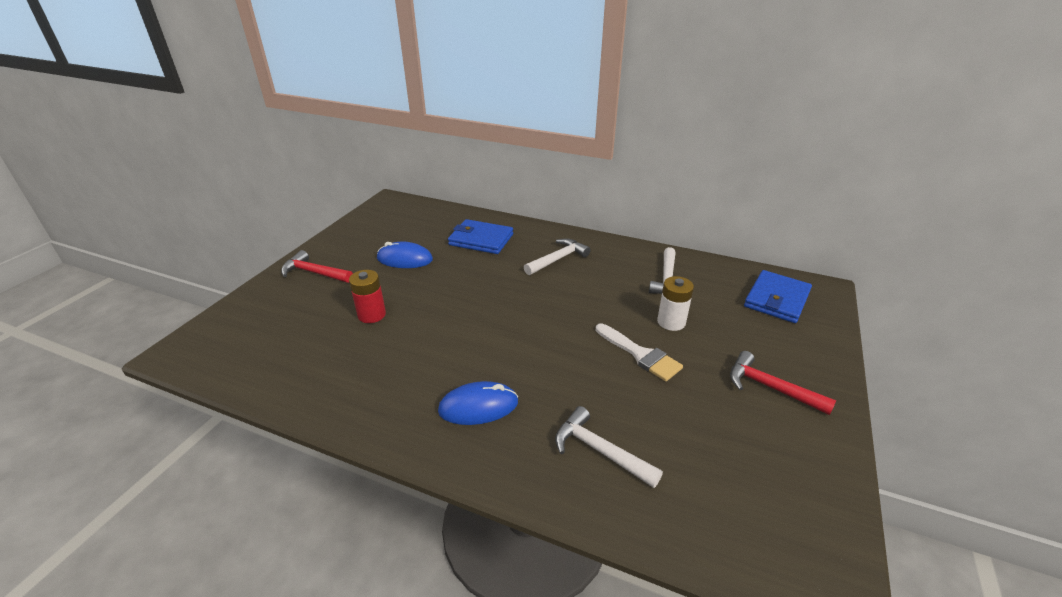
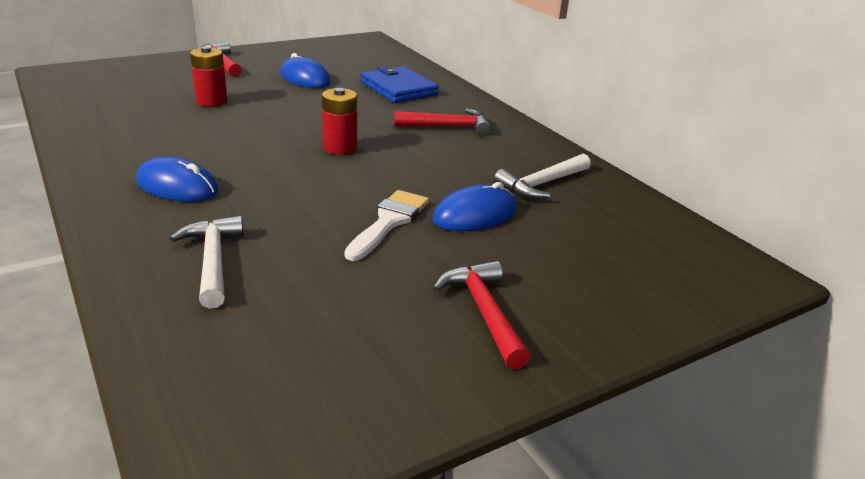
camera: 35 degrees right, 5 degrees down
(525, 311) = (340, 148): none -> red battery
(558, 259) = (448, 126): white hammer -> red hammer
(640, 354) = (389, 222): white brush -> white brush turned 150 degrees counterclockwise
(671, 322) = (475, 215): white battery -> blue mouse
(776, 299) = (657, 254): blue wallet -> none

